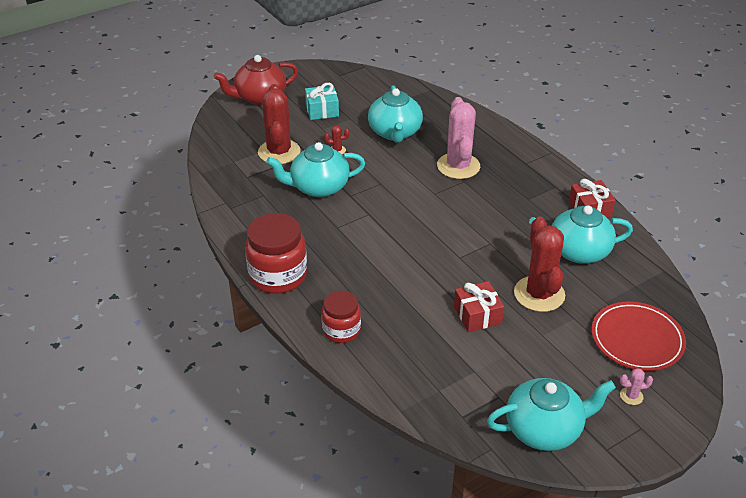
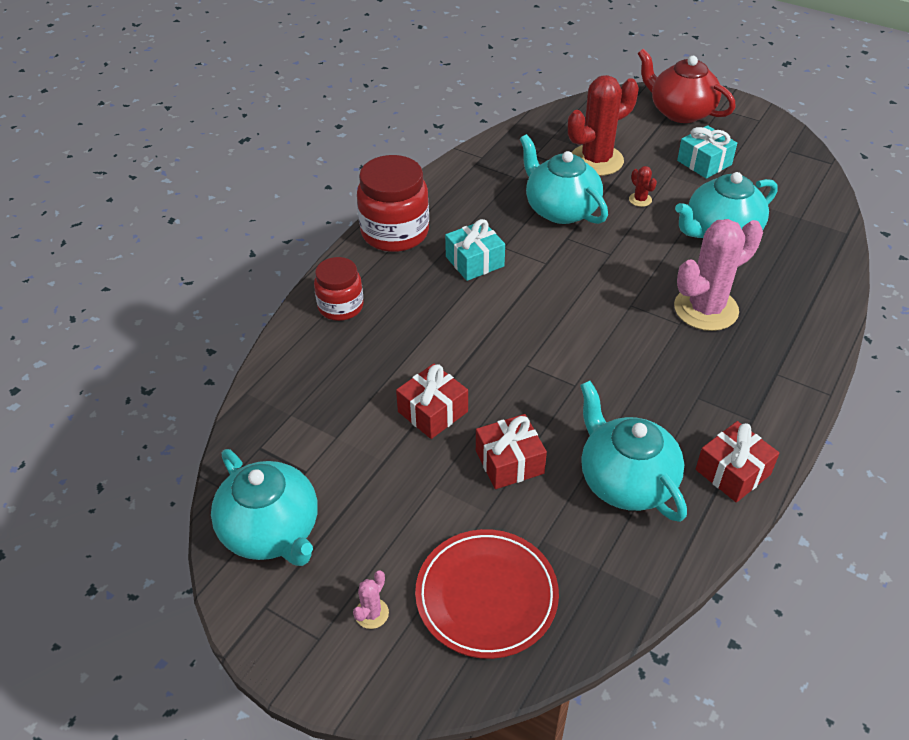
camera: 65 degrees right, 5 degrees up
(342, 246) = (474, 261): none -> turquoise gift
(539, 294) = (509, 462): red cactus -> red gift
(631, 396) = (371, 613): pink cactus -> pink cactus turned 60 degrees clockwise

